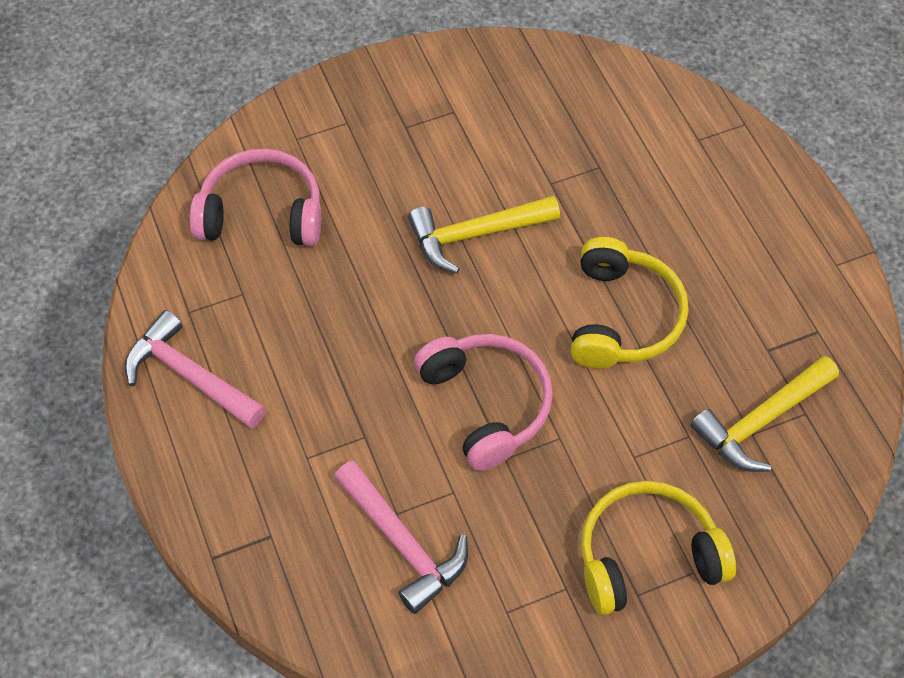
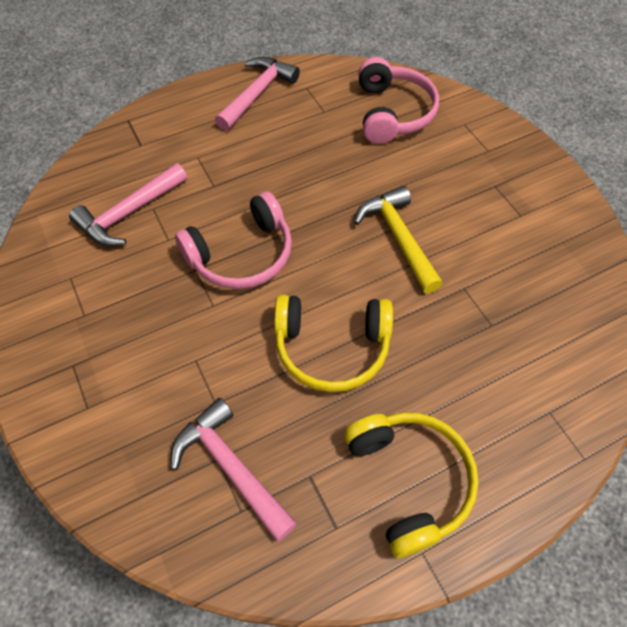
camera: 85 degrees right, 0 degrees up
(647, 555) = (105, 371): yellow headphones -> yellow headphones (409, 480)
(760, 421) = (230, 466): yellow hammer -> pink hammer

